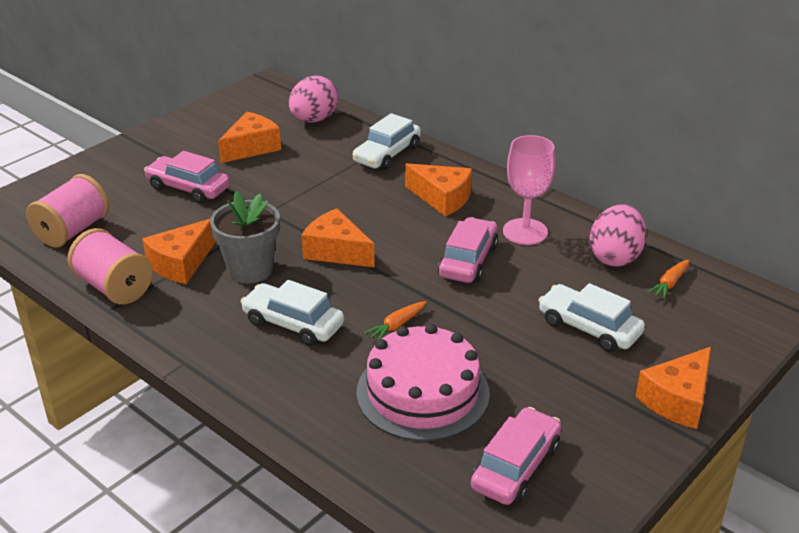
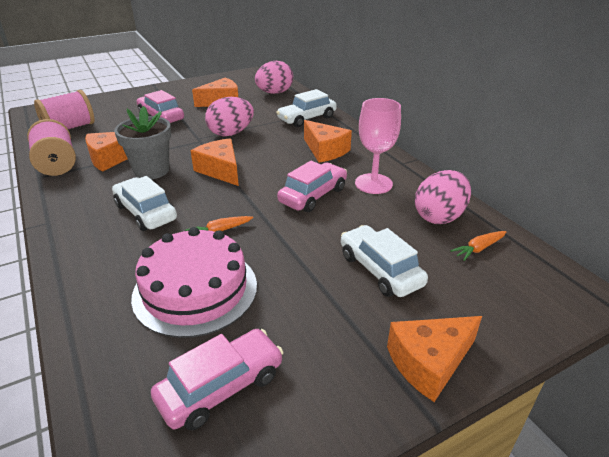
camera: 20 degrees right, 0 degrees up
(306, 196) = (231, 133): none -> pink egg

